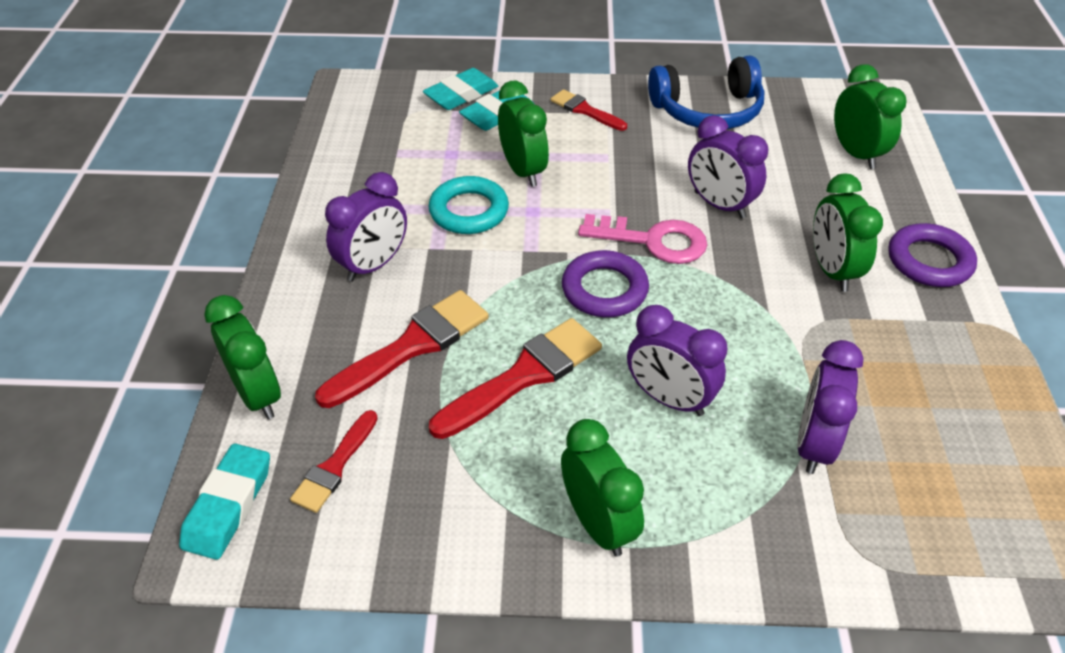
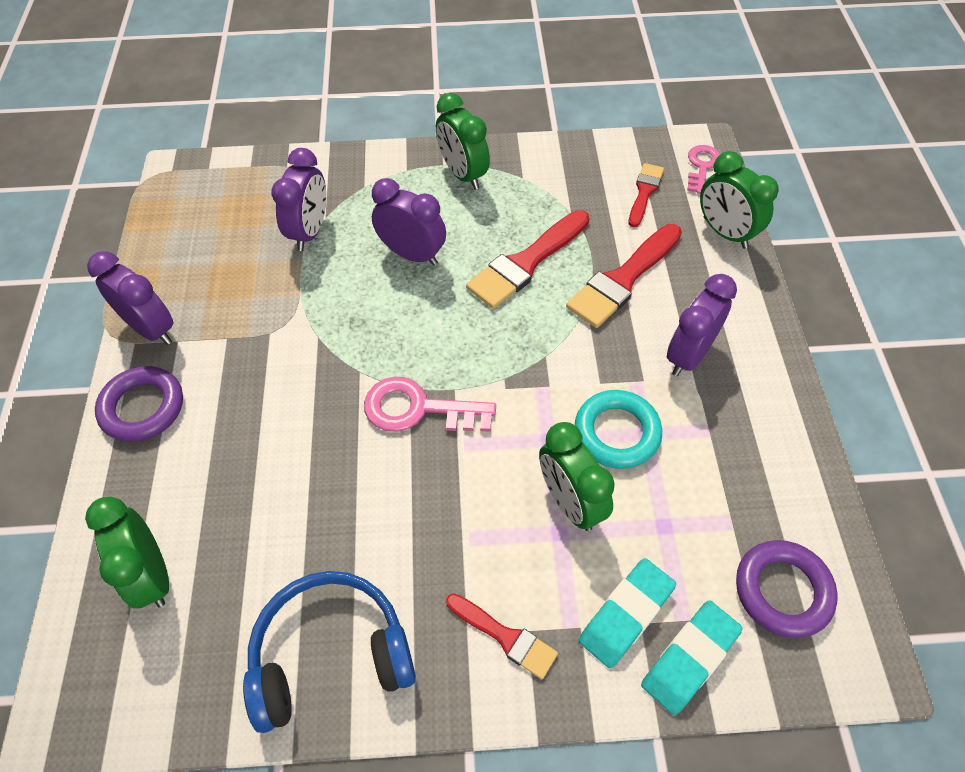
camera: 175 degrees right, 10 degrees up
(228, 505) = (701, 166): turquoise eraser -> pink key
(604, 289) = (466, 347): purple ring -> purple ring (782, 590)
(719, 205) = (342, 467): purple clock -> purple clock (151, 329)
(831, 270) = (245, 387): green clock -> none

